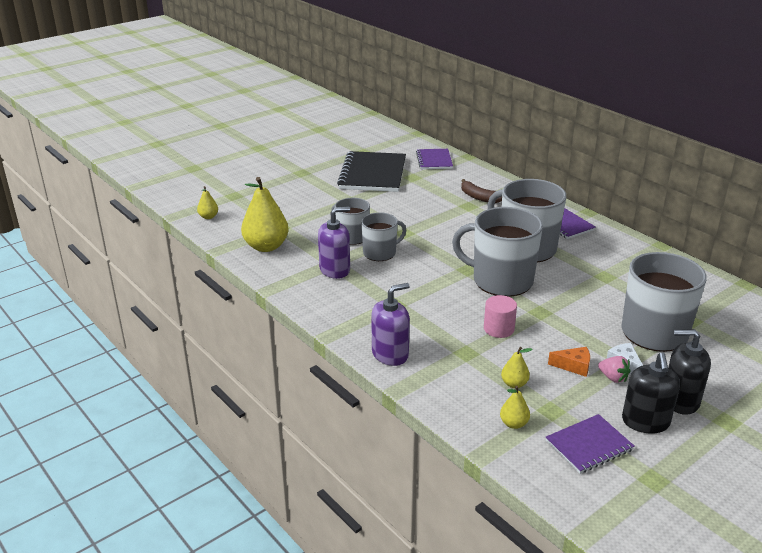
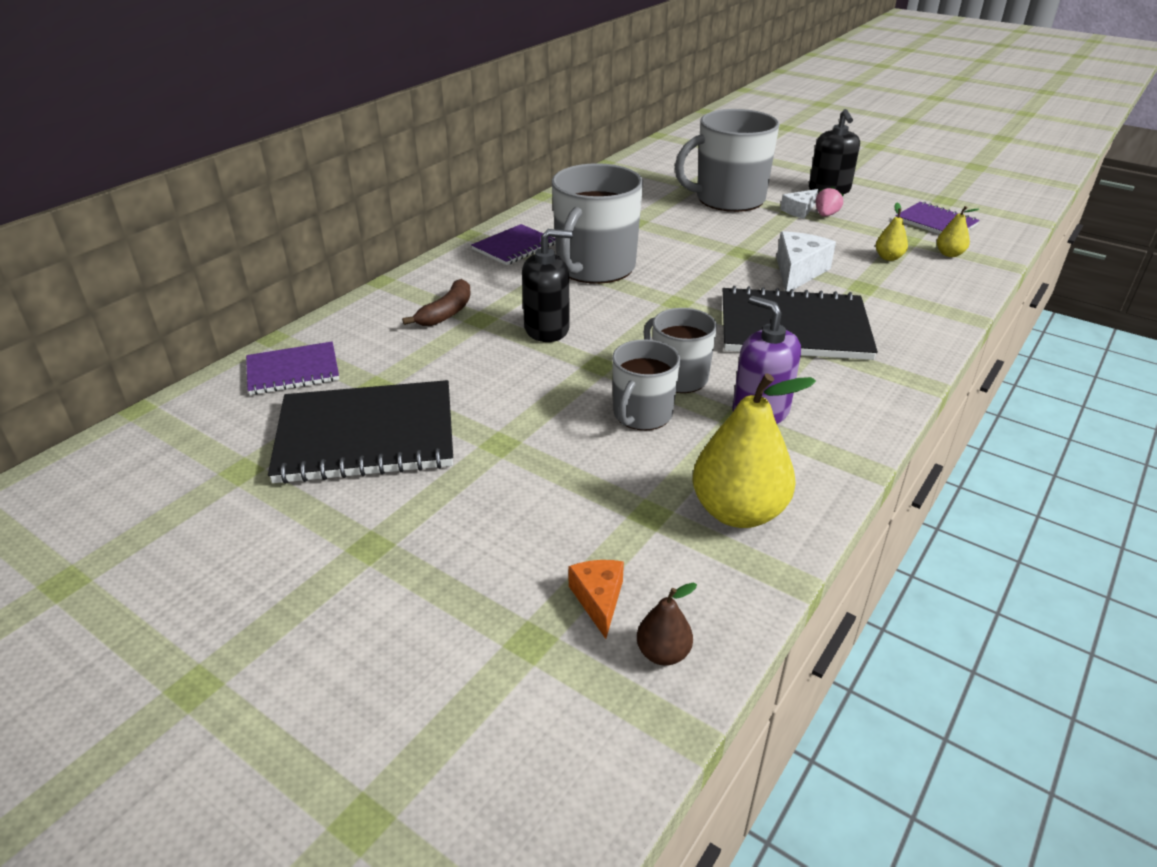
camera: 105 degrees left, 5 degrees up
(208, 217) = (663, 653): yellow pear -> brown pear
(390, 354) = (918, 332): purple soap dispenser -> none
(417, 304) = (793, 328): none -> black notebook
(498, 329) = (798, 272): pink cylinder -> white cheese
(501, 280) = (690, 278): grey mug -> none
(574, 366) = (826, 232): orange cheese -> orange cheese (598, 600)
(645, 422) = (875, 202): black soap dispenser -> black soap dispenser (547, 329)

